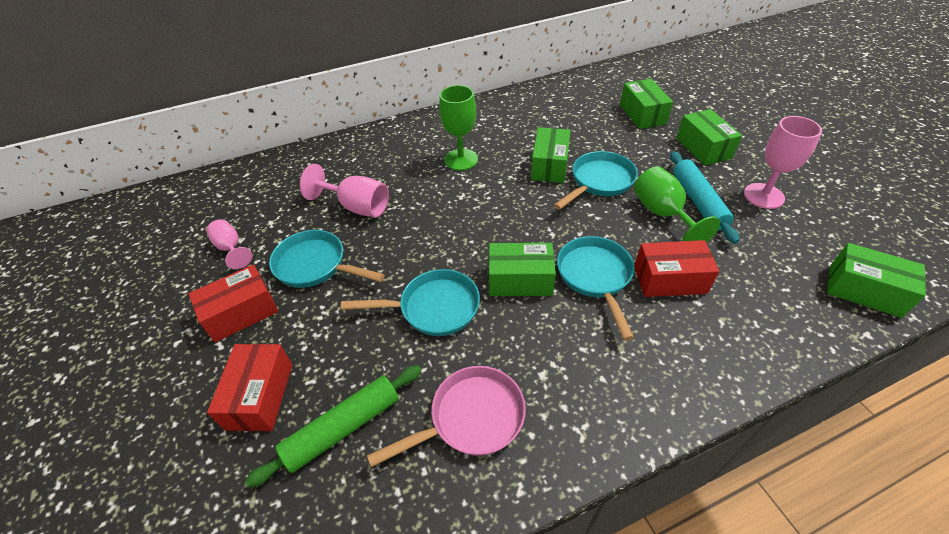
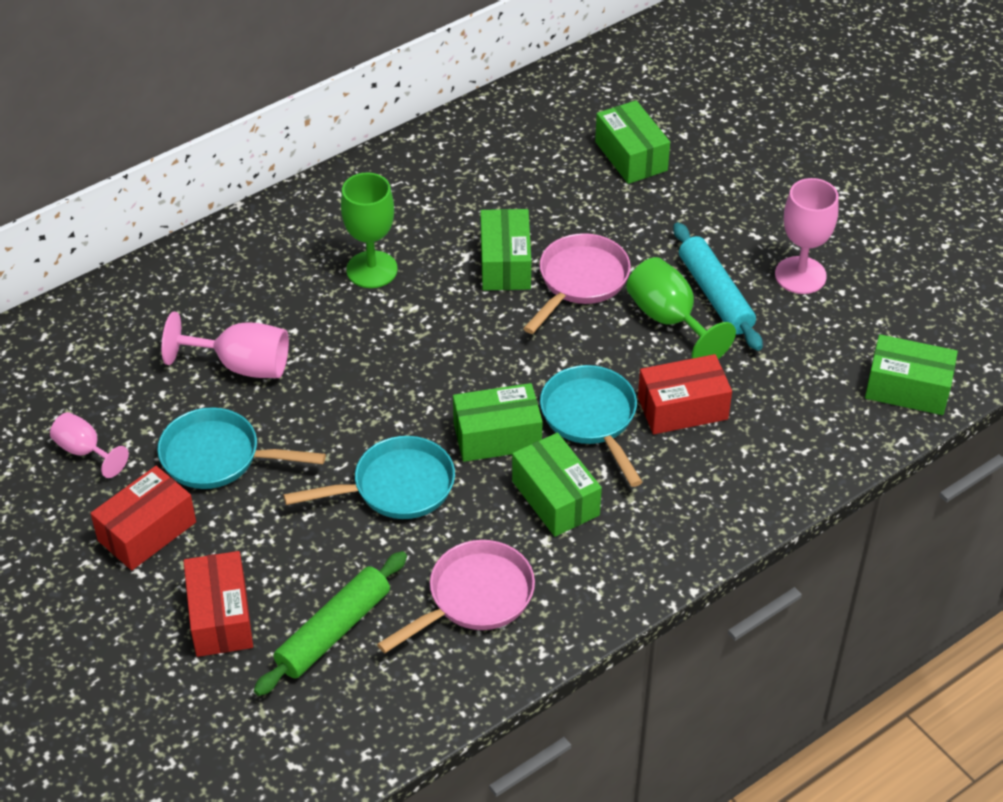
camera: 15 degrees left, 0 degrees up
(599, 182) = (580, 281): turquoise pan -> pink pan
(703, 148) = (721, 207): green box -> green box (555, 498)

